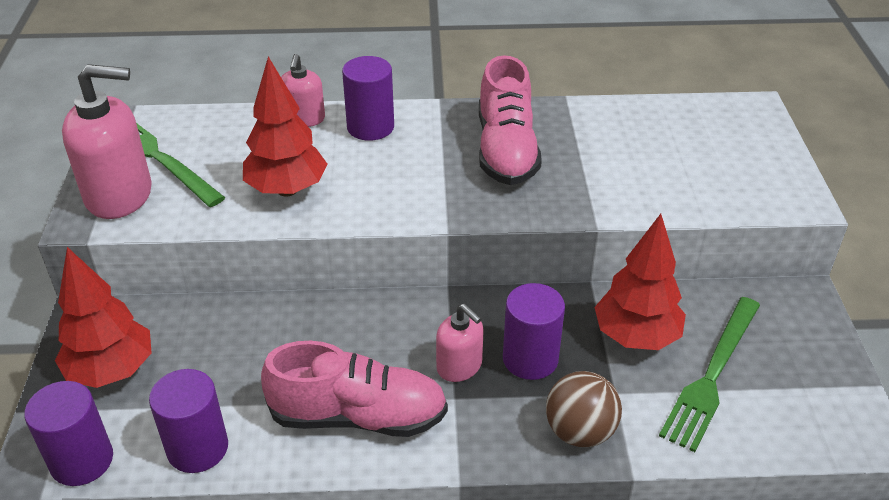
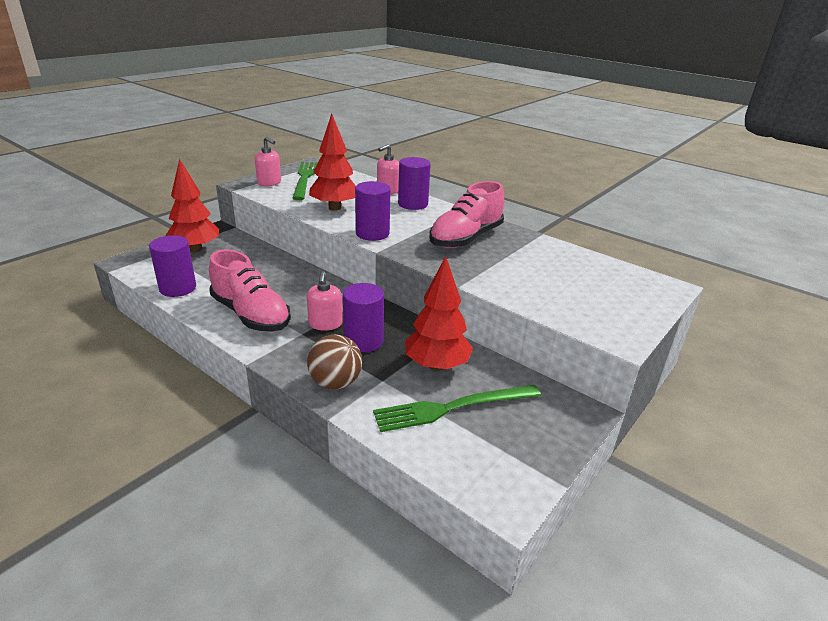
camera: 40 degrees right, 10 degrees down
(82, 460) = (138, 269): purple cylinder -> purple cylinder (372, 233)
(119, 195) = (269, 183): pink soap dispenser -> pink soap dispenser, size x0.56

